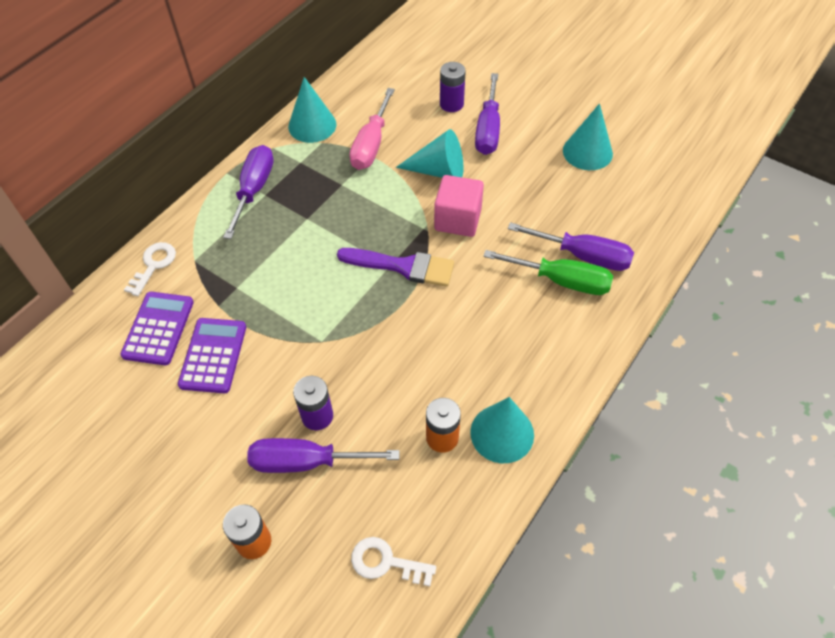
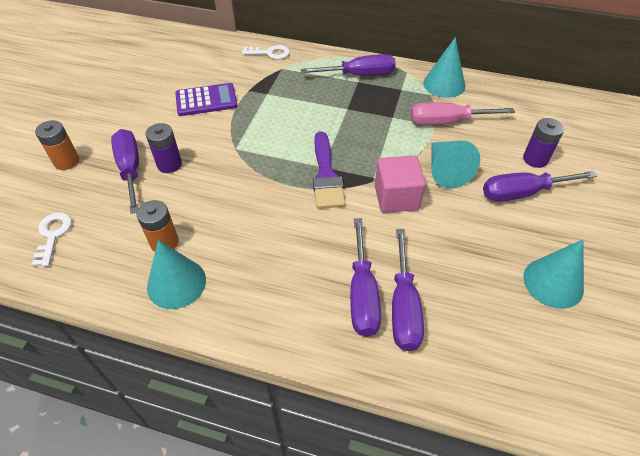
camera: 70 degrees right, 5 degrees down
(158, 328) = (220, 71): purple calculator -> none
(561, 281) = (362, 294): green screwdriver -> purple screwdriver

